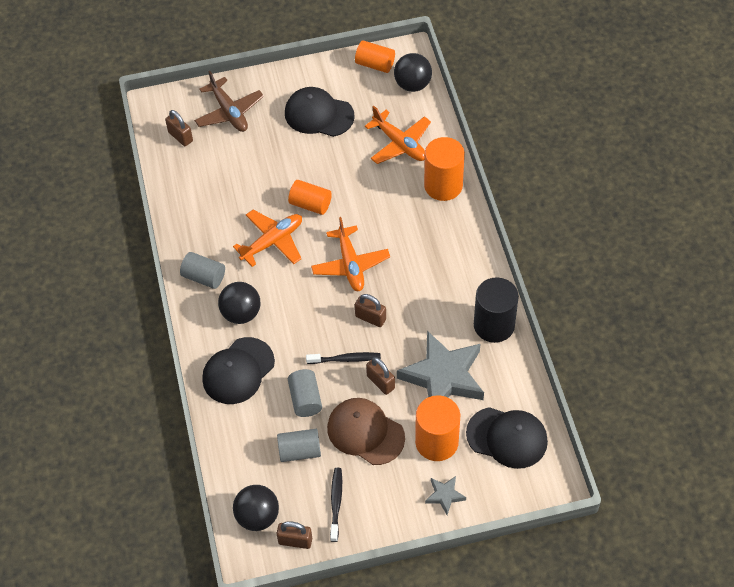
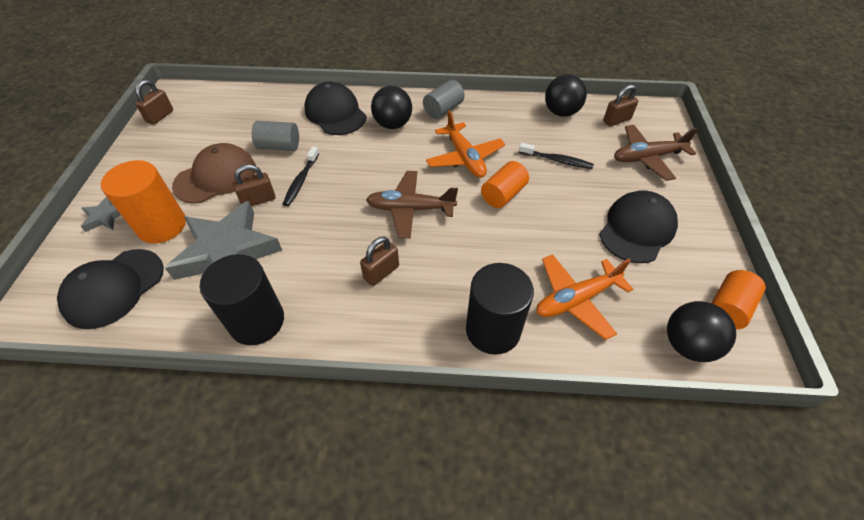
camera: 105 degrees right, 5 degrees down
(257, 516) = (199, 101): black ball -> black ball (561, 112)
(299, 451) = (233, 133): grey cylinder -> none
(336, 503) = (168, 144): black toothbrush -> black toothbrush (557, 160)
(350, 264) = (410, 209): orange plane -> brown plane
(370, 318) = (336, 210): brown padlock -> brown padlock (381, 272)
(443, 185) = (493, 330): orange cylinder -> black cylinder

